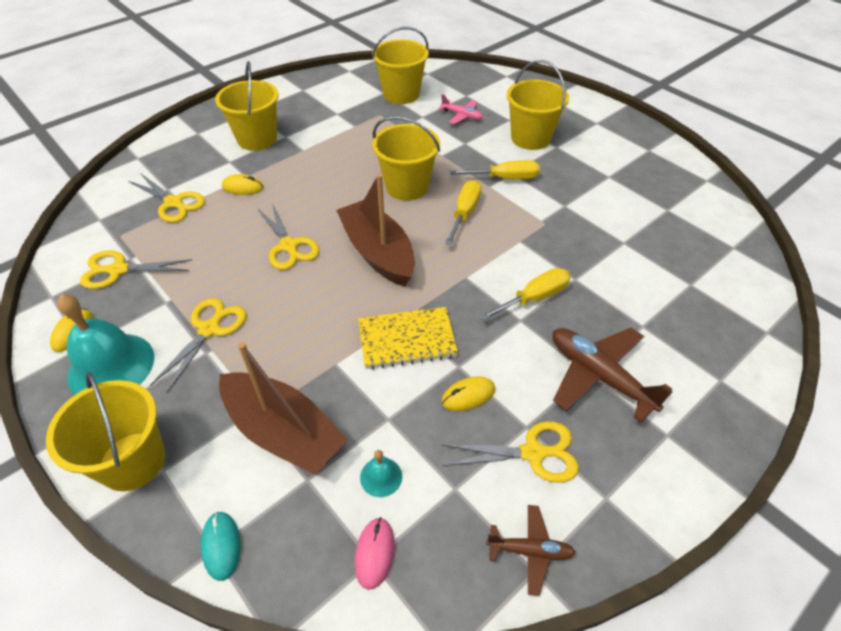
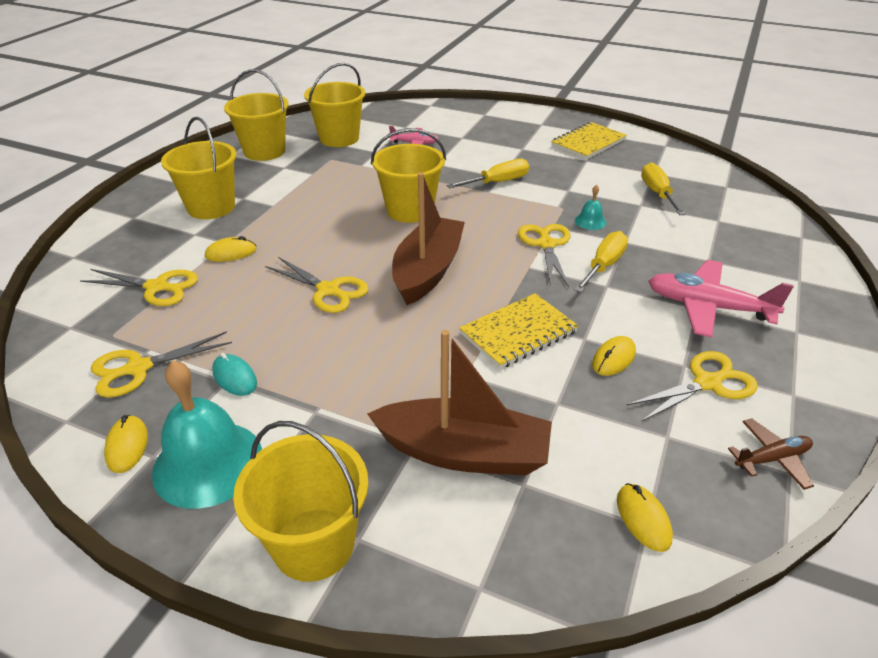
camera: 25 degrees left, 10 degrees down
(209, 329) = (301, 389): yellow scissors -> yellow scissors (546, 245)
(221, 546) = (486, 580): turquoise mouse -> turquoise mouse (234, 377)
(374, 553) = (643, 519): pink mouse -> yellow mouse
(378, 252) = (428, 271): brown boat -> brown boat turned 75 degrees clockwise
(381, 477) = (593, 453): turquoise bell -> turquoise bell (590, 221)
(464, 213) = (484, 218): yellow screwdriver -> yellow screwdriver (657, 194)
(530, 138) = (494, 147): yellow bucket -> yellow bucket (264, 151)
(599, 376) = (708, 307): brown plane -> pink plane
(627, 156) = (588, 143): none -> yellow notebook

